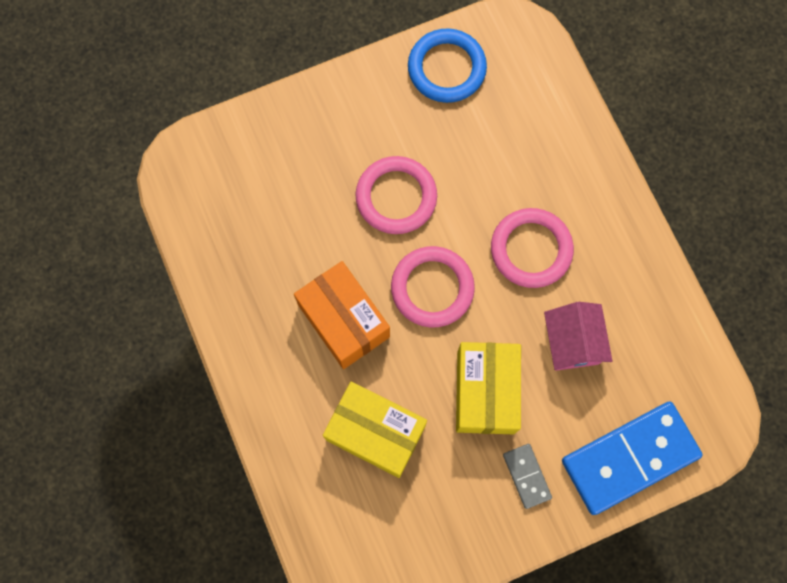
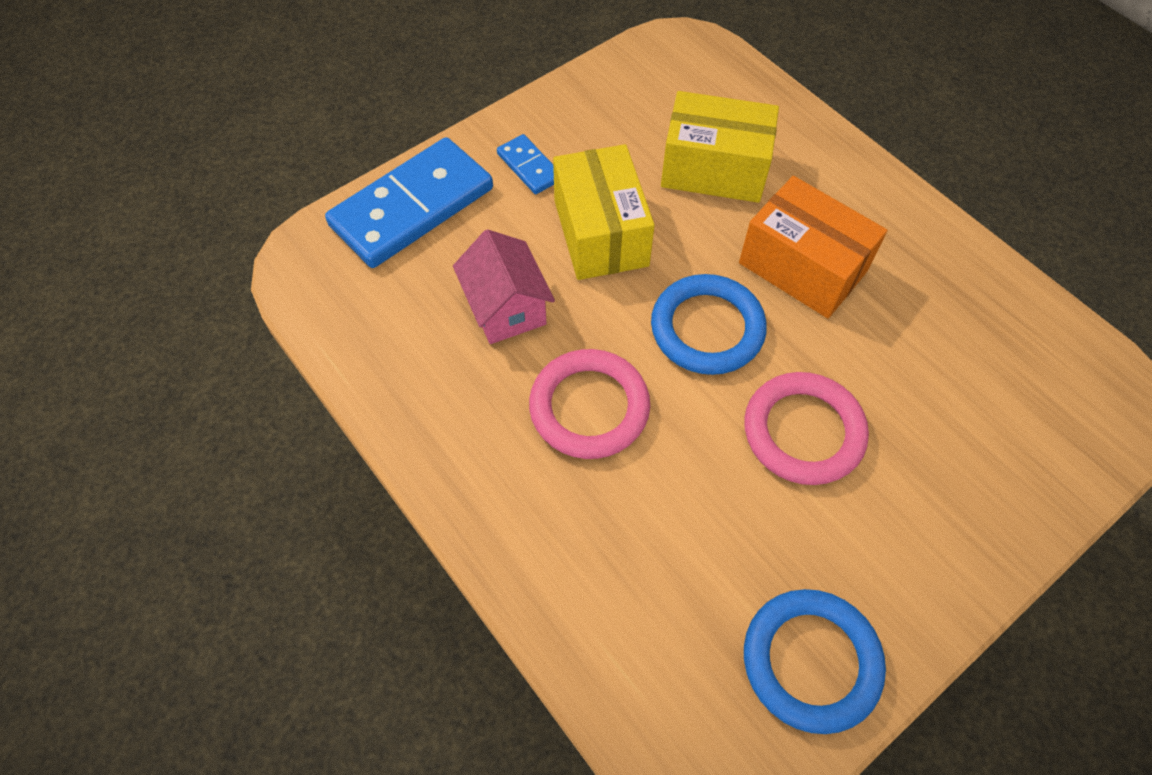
camera: 165 degrees right, 15 degrees down
(432, 288) = (707, 328): pink ring -> blue ring
(527, 476) = (529, 167): grey domino -> blue domino

